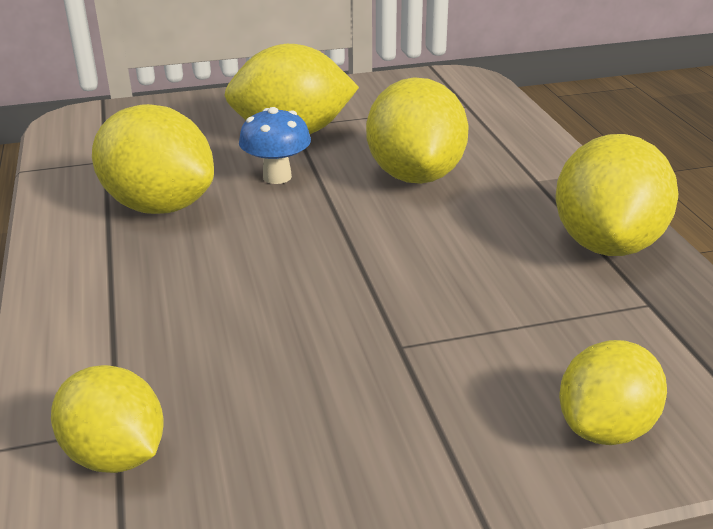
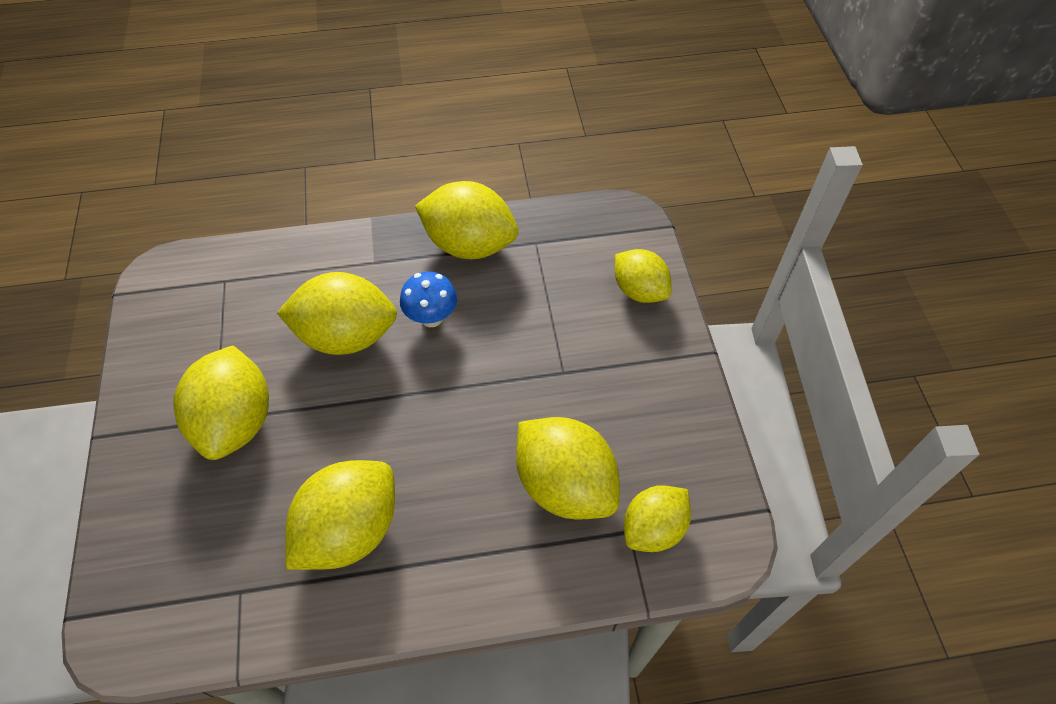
camera: 85 degrees left, 25 degrees up
(202, 357) = (565, 485): none -> yellow lemon
(277, 177) = (320, 436): blue mushroom -> blue mushroom (431, 317)

